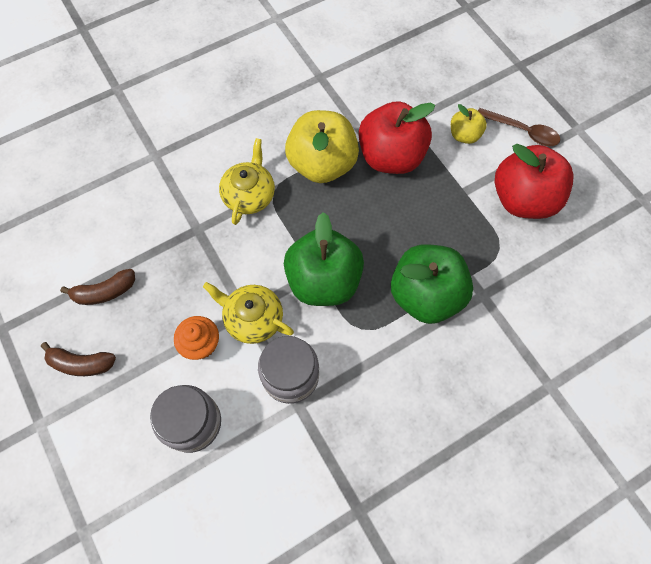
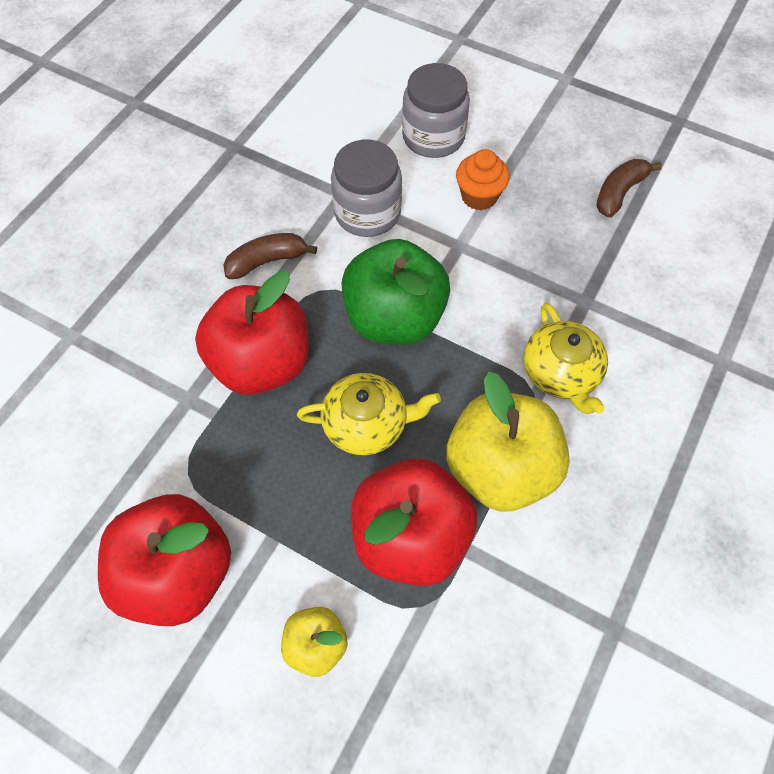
camera: 150 degrees right, 5 degrees down
(81, 363) = (577, 130): brown banana -> brown banana (267, 261)
(252, 318) = (446, 243): yellow teapot -> yellow teapot (367, 423)
(425, 295) = (261, 363): green apple -> red apple
(522, 131) = (219, 713): brown spoon -> none

